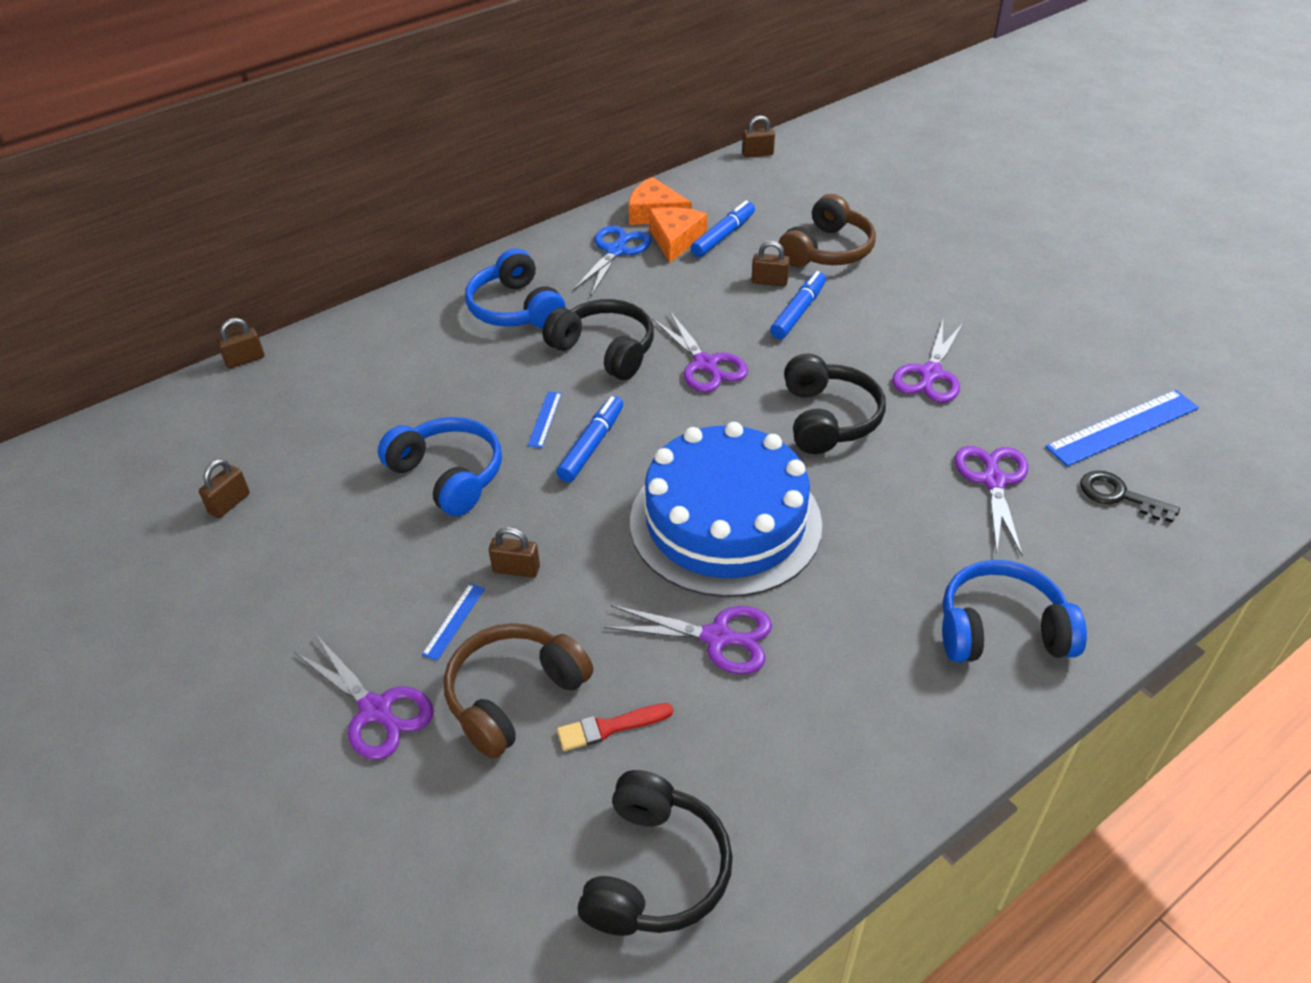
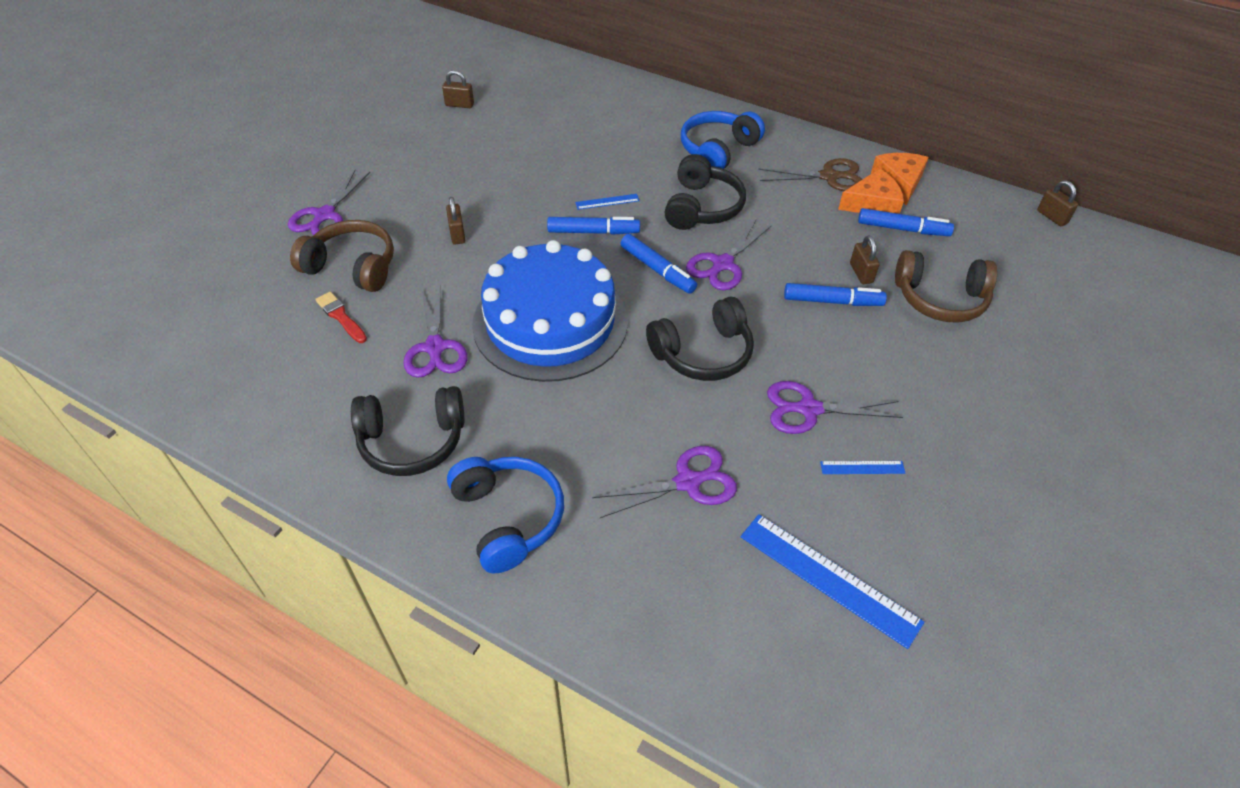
camera: 65 degrees right, 5 degrees up
(245, 360) = (585, 62): brown padlock -> none
(448, 476) = (527, 178): blue headphones -> none
(454, 621) = (403, 222): blue ruler -> blue ruler (862, 468)
(616, 251) = (829, 177): blue scissors -> brown scissors
(654, 871) = (237, 368): black headphones -> black headphones (412, 440)
(686, 413) = (657, 270): none -> blue marker
(1118, 495) = (722, 586): black key -> none

